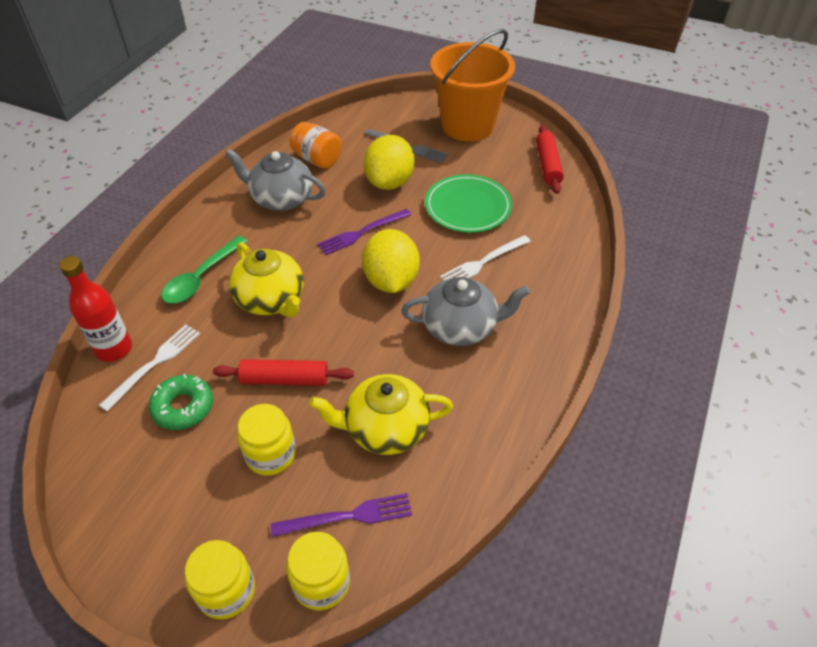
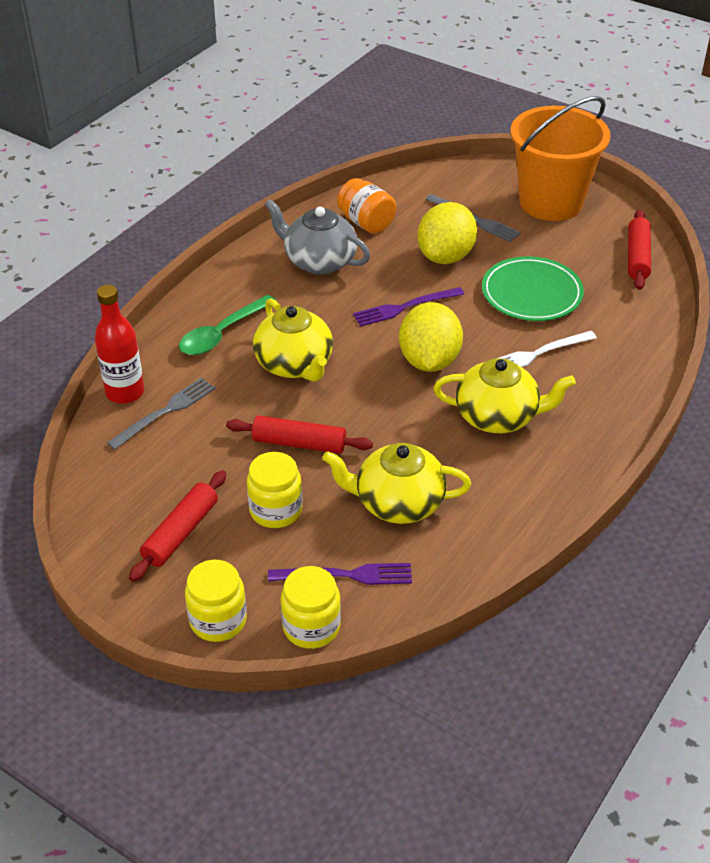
camera: 10 degrees right, 5 degrees down
(154, 364) = (165, 412): white fork -> grey fork
(180, 494) = (181, 533): none -> red rolling pin
(183, 407) = (191, 455): green donut -> none
(460, 327) = (498, 417): grey teapot -> yellow teapot

